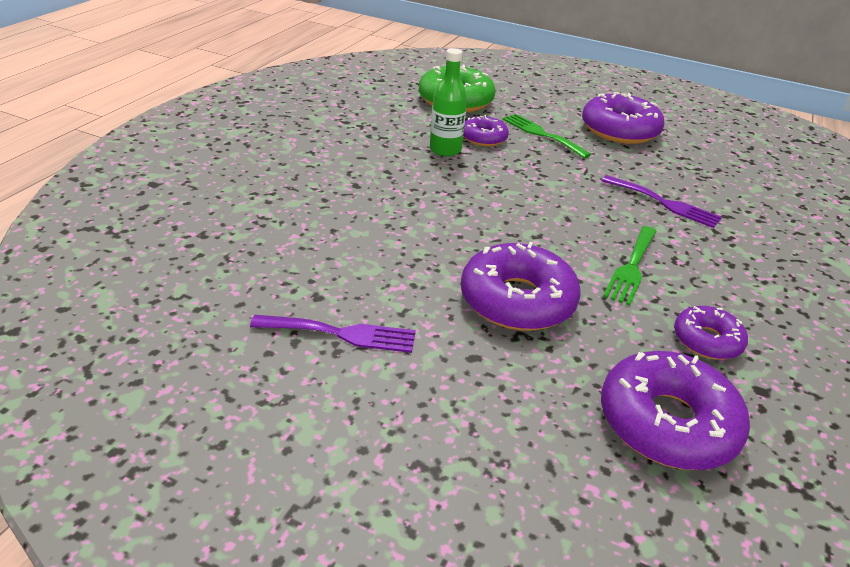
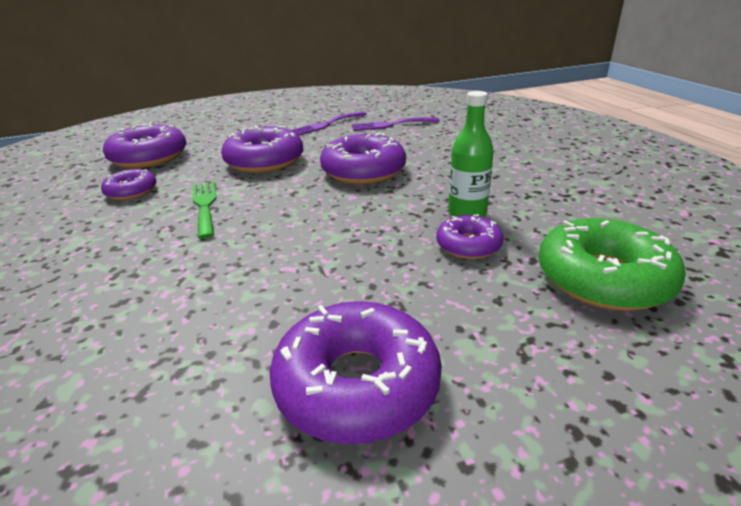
camera: 140 degrees right, 5 degrees down
(443, 221) = (363, 171): none -> purple donut
(542, 134) = (432, 292): green fork -> none
(665, 203) = (204, 277): purple fork -> purple fork (390, 125)

